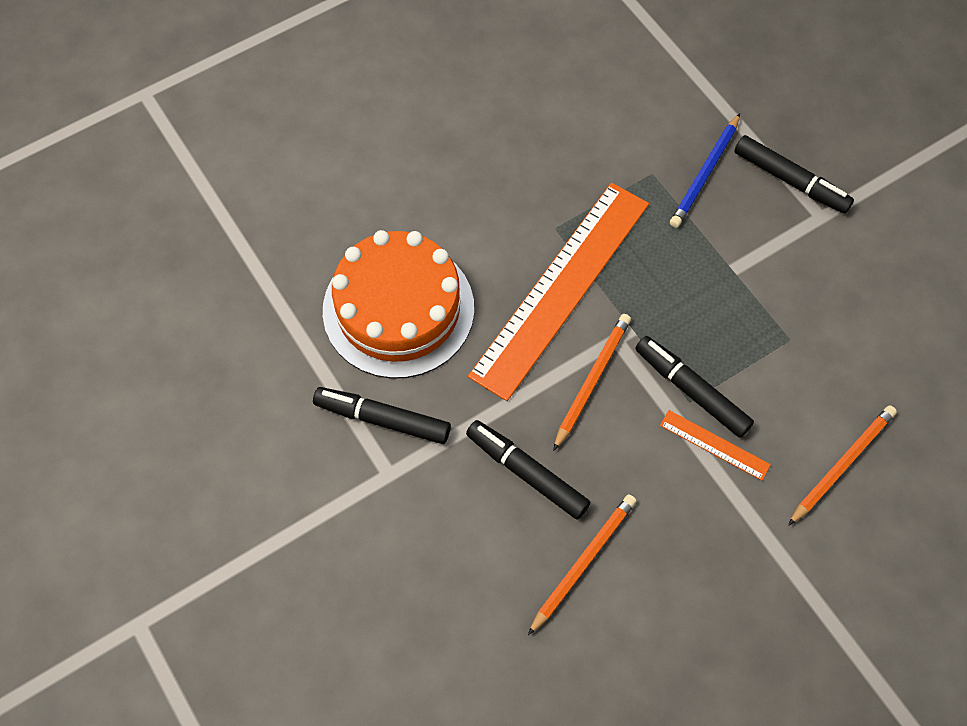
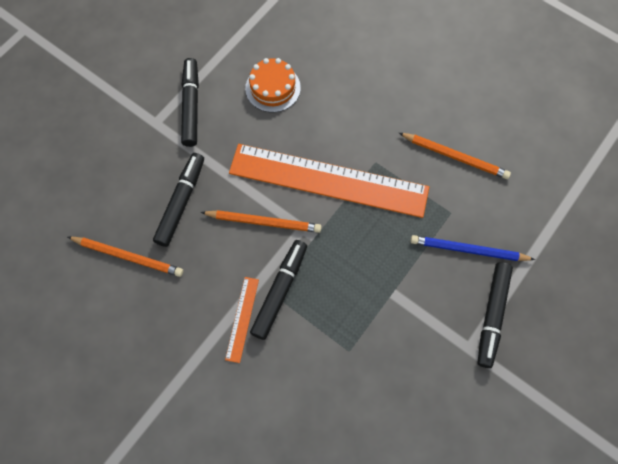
camera: 70 degrees right, 5 degrees up
(398, 309) = (273, 88): orange cake -> orange cake, size x0.52
(842, 465) = (256, 417): orange pencil -> orange pencil (455, 157)

